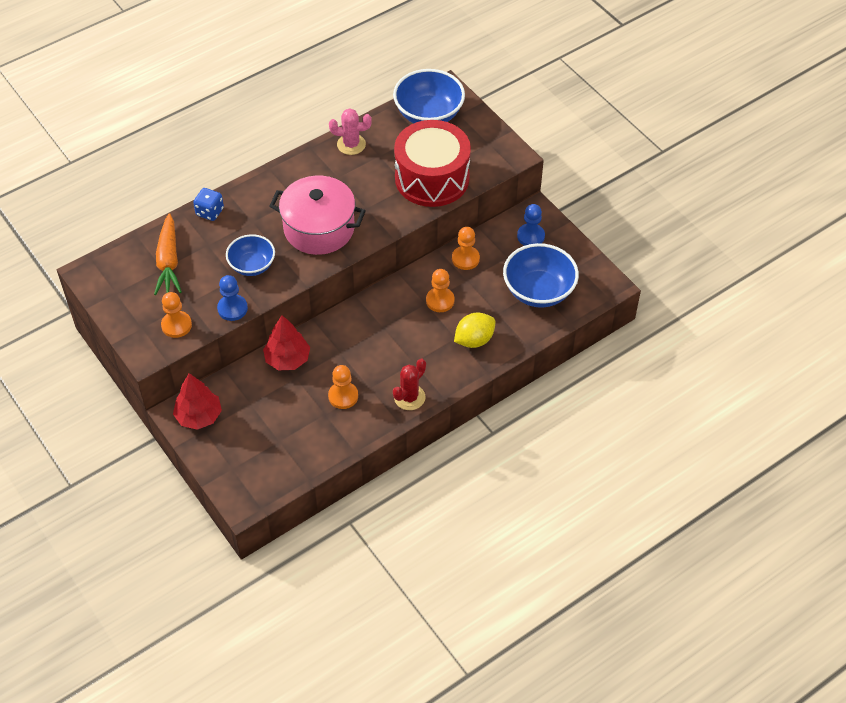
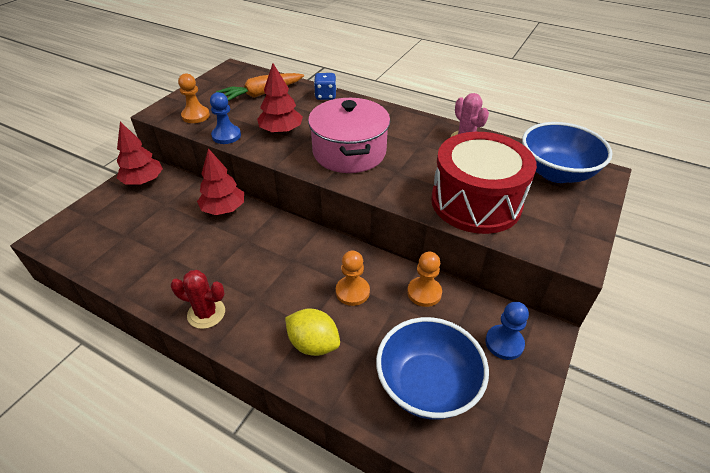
camera: 65 degrees right, 10 degrees down
(252, 265) = (281, 131): blue bowl -> red tree
(343, 396) = (191, 260): orange pawn -> none

